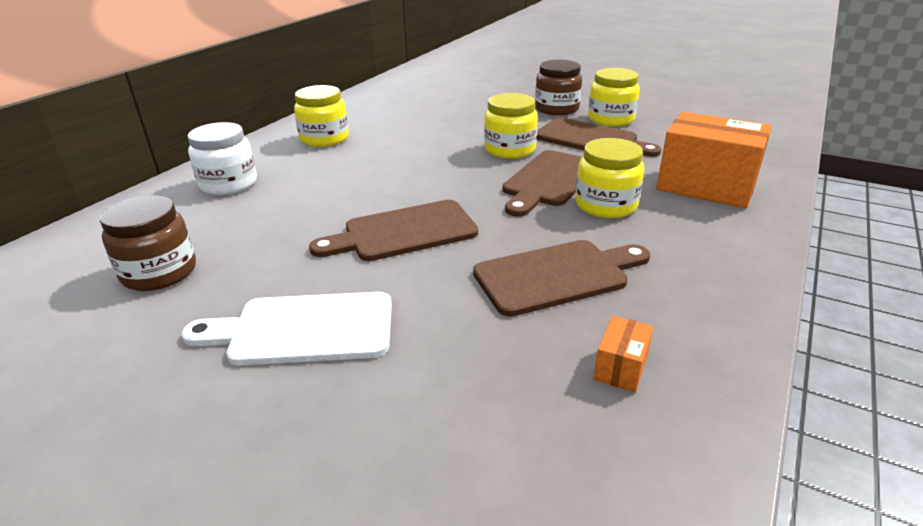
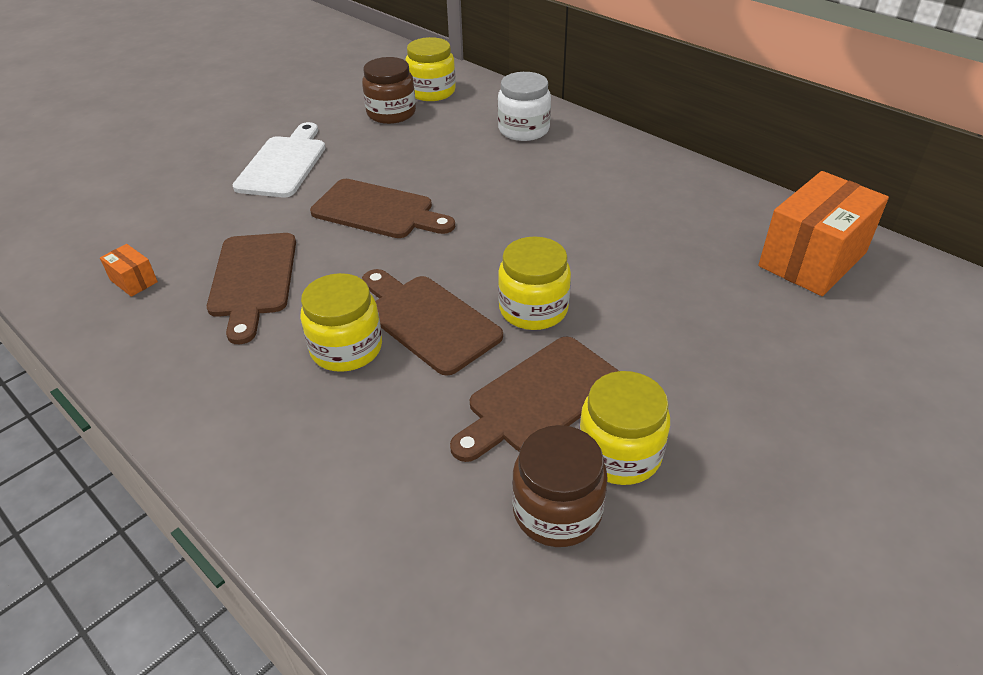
camera: 105 degrees right, 10 degrees up
(324, 139) = (619, 178): yellow jar -> yellow jar (432, 92)
(403, 232) = (378, 211): brown cutting board -> brown cutting board turned 120 degrees clockwise
(557, 109) = (687, 399): brown jar -> brown jar (557, 511)
(706, 186) = (334, 461): orange box -> orange box (812, 259)

